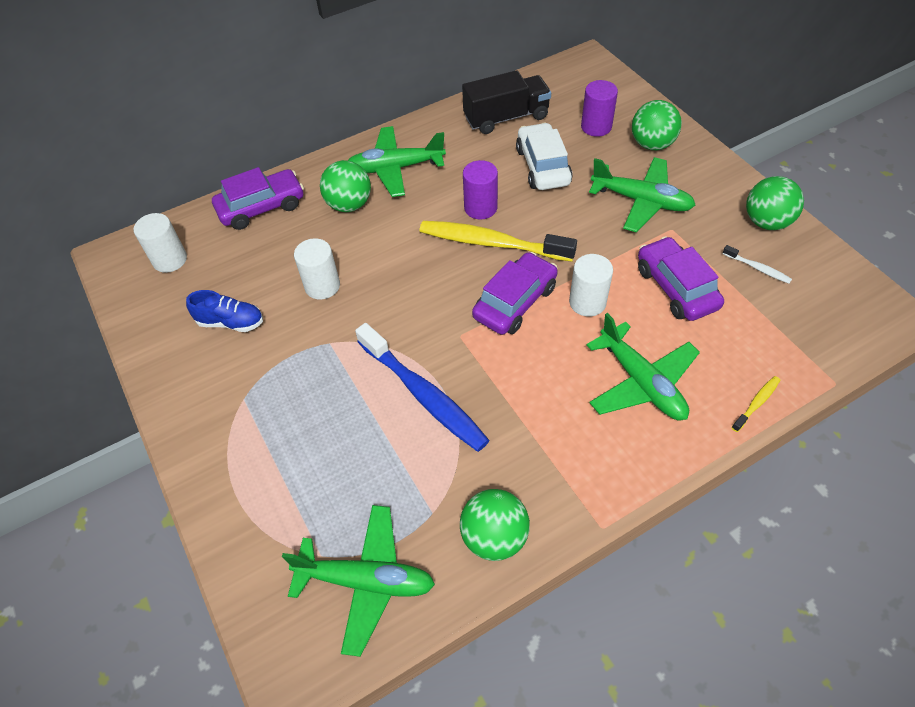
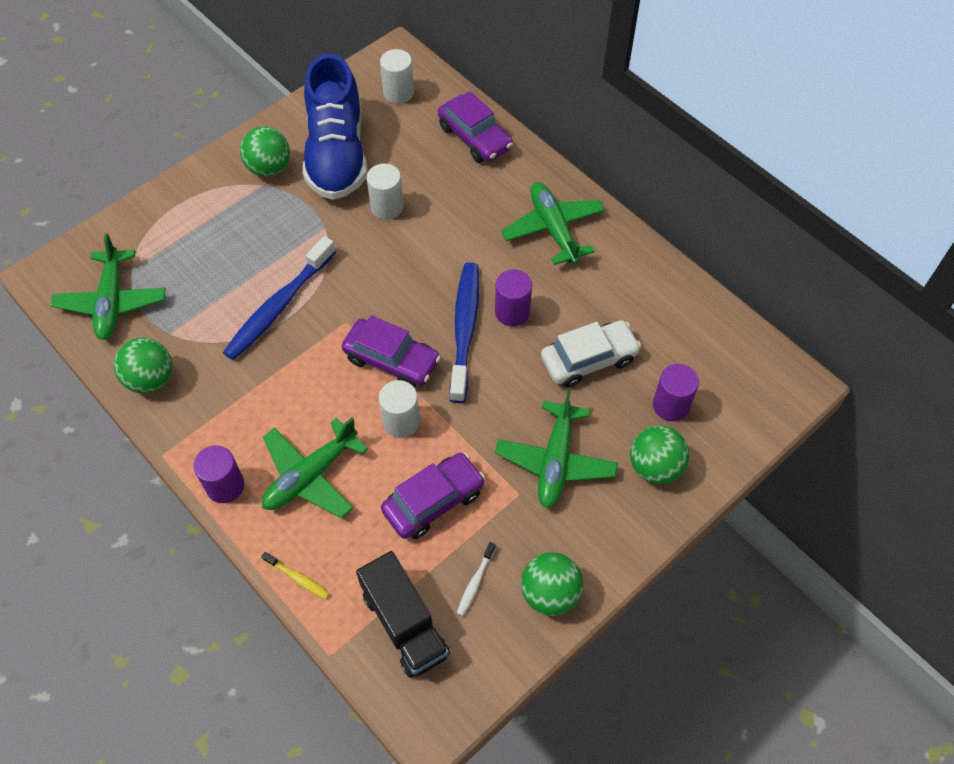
camera: 75 degrees right, 5 degrees up
(231, 322) = (337, 154): blue shoe -> blue shoe, size x2.27
(349, 204) = (493, 203): green ball -> green ball (269, 168)
(491, 243) = (465, 329): yellow toothbrush -> blue toothbrush
(506, 118) = (661, 314): black truck -> black truck (404, 624)
(647, 463) = (225, 486): none -> purple cylinder

